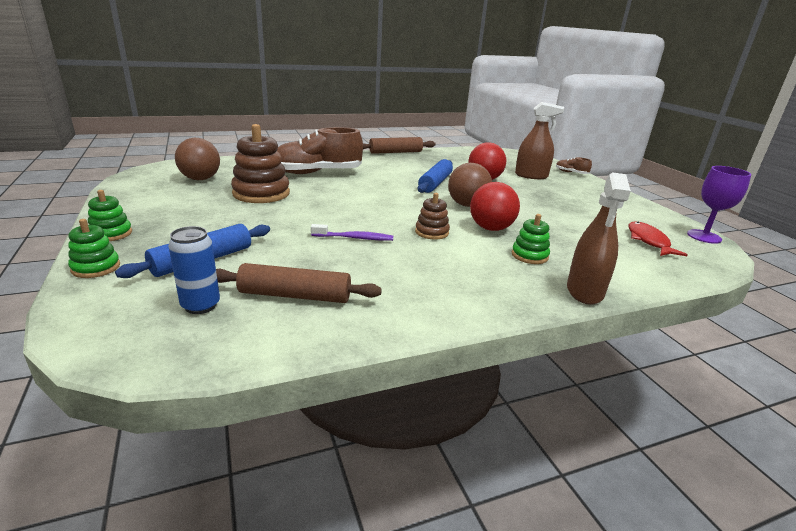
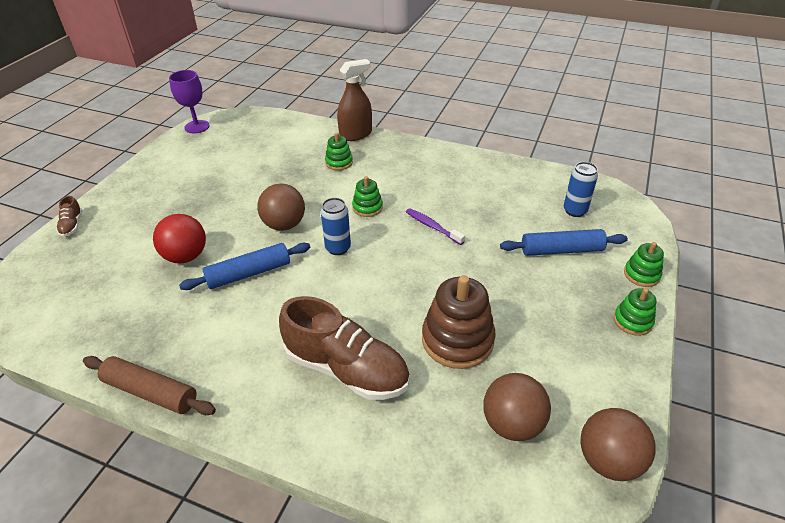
camera: 135 degrees left, 15 degrees up
(133, 182) = (608, 460): none -> brown ball
(295, 295) = (516, 196): brown rolling pin -> none
(406, 206) = (338, 248): none -> blue can
(432, 232) = (367, 207): brown stacking toy -> green stacking toy
(491, 228) = (318, 192): red ball -> none
(531, 176) = (125, 240): brown spray bottle -> none
(648, 241) = (240, 139): red fish -> none

